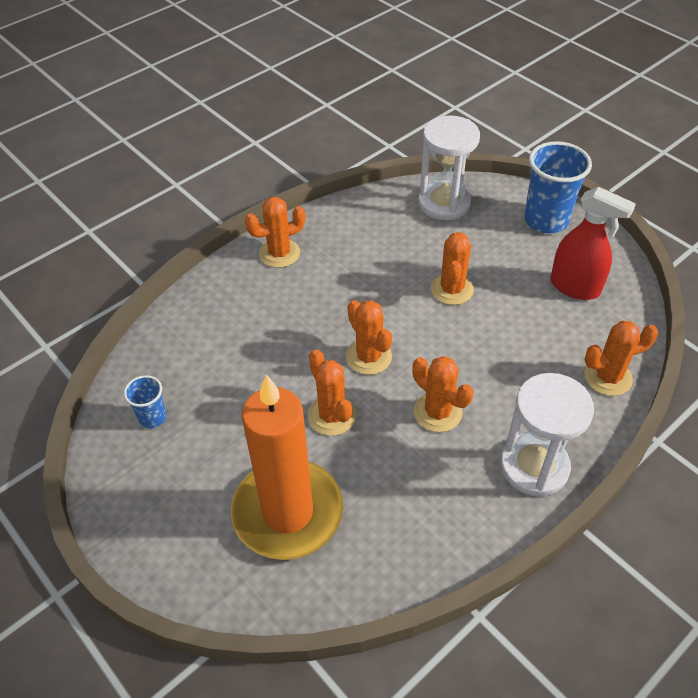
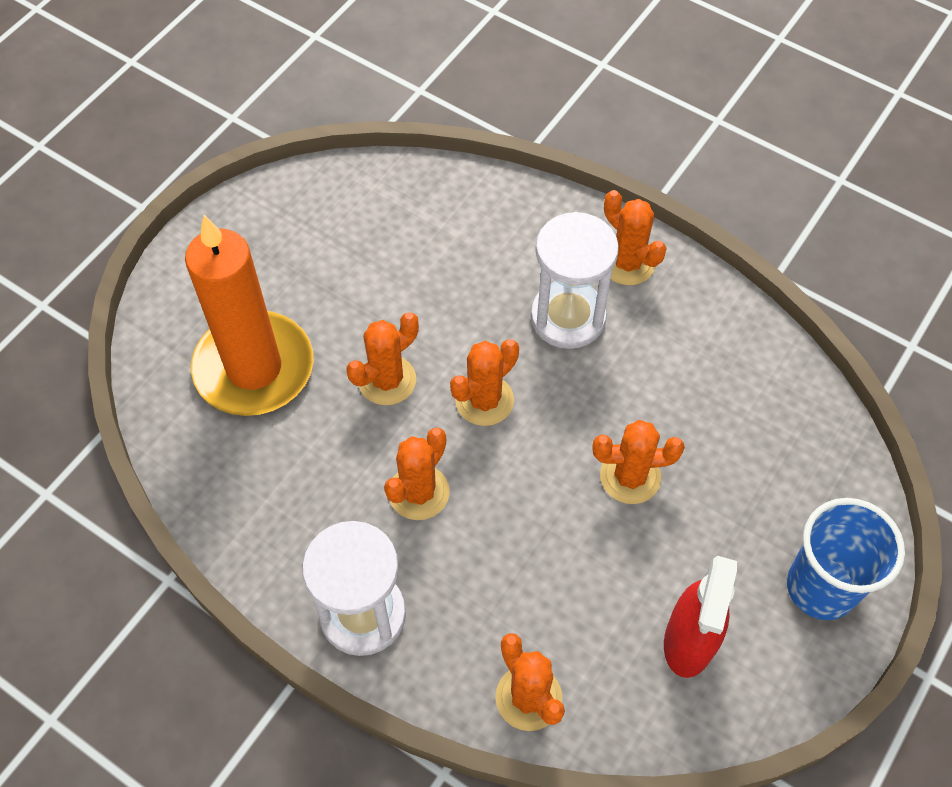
camera: 75 degrees right, 10 degrees up
(152, 417) = (345, 213): blue cup -> none
(444, 203) = (803, 439): white hourglass -> white hourglass (568, 317)

